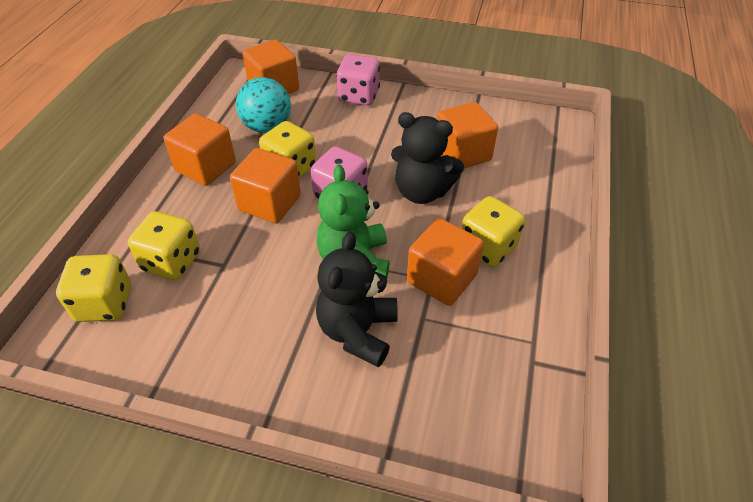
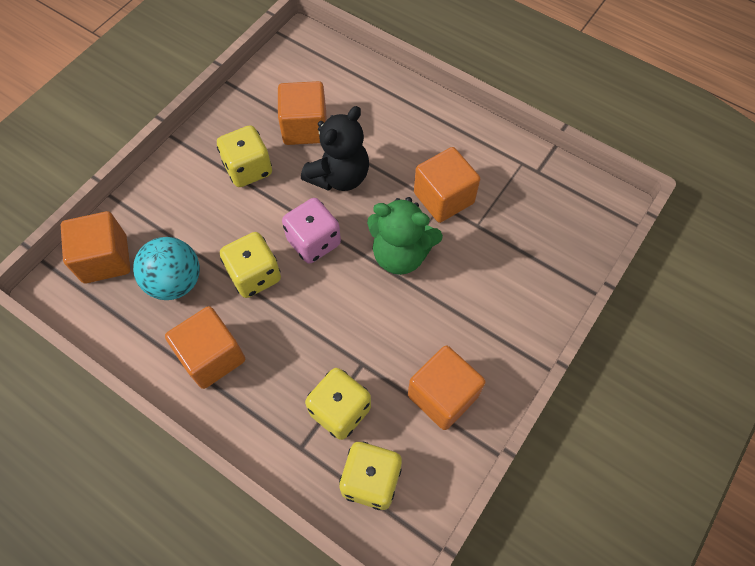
camera: 70 degrees left, 15 degrees up
(270, 203) = (297, 306): orange cube -> orange cube (442, 395)
(358, 96) = (170, 182): pink dice -> none
(358, 332) = (475, 274): black teddy bear -> none
(487, 247) = (424, 154): yellow dice -> yellow dice (248, 169)

